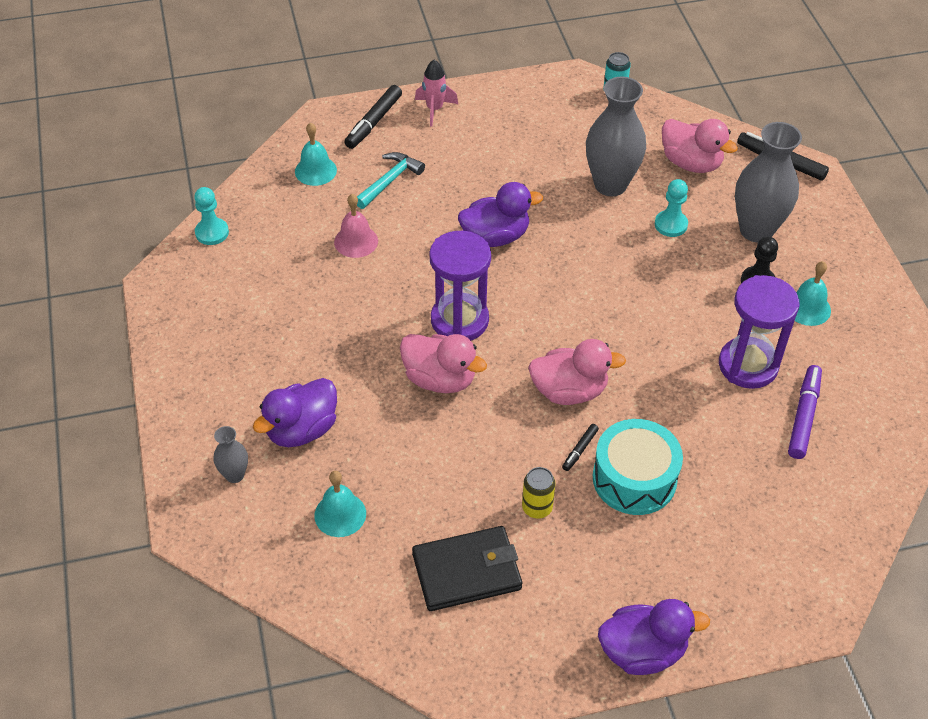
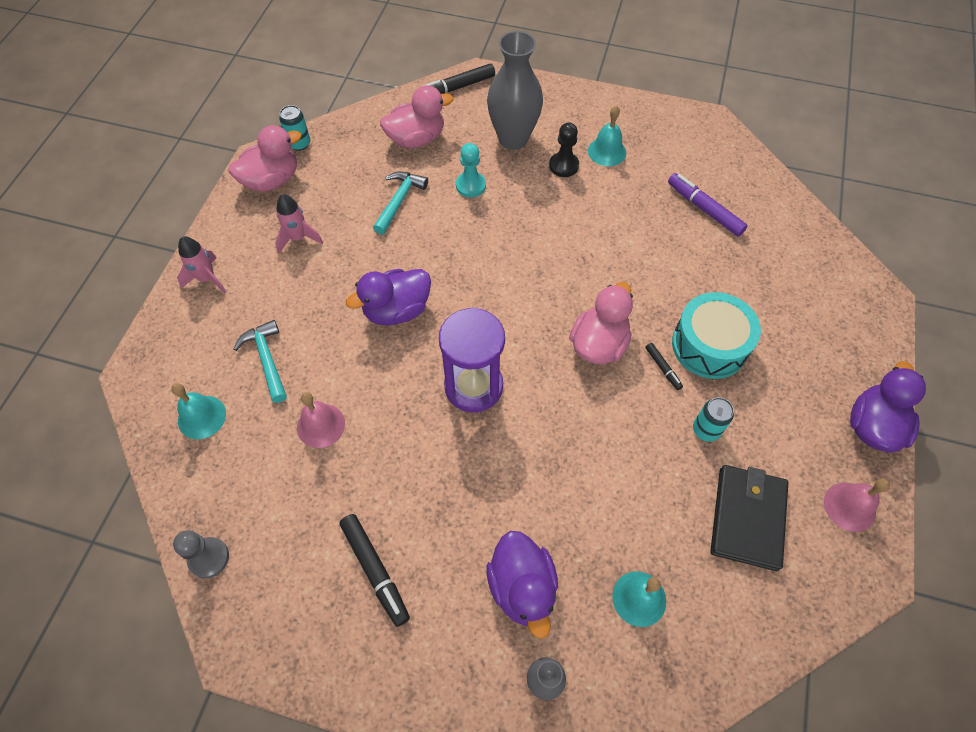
camera: 60 degrees left, 10 degrees up
(212, 233) = (209, 558): turquoise pawn -> grey pawn
(374, 122) = (180, 335): black marker -> black marker (375, 570)
(440, 379) = (530, 436): pink duck -> pink duck (272, 180)
(495, 236) = (397, 310): purple duck -> purple duck turned 135 degrees counterclockwise
(516, 141) = (298, 238): none -> pink rocket
(535, 655) = (849, 506): none -> pink bell
(537, 508) = (706, 430): yellow can -> turquoise can
(610, 184) = (399, 201): grey vase -> turquoise hammer
(748, 365) = (639, 215): purple hourglass -> none

